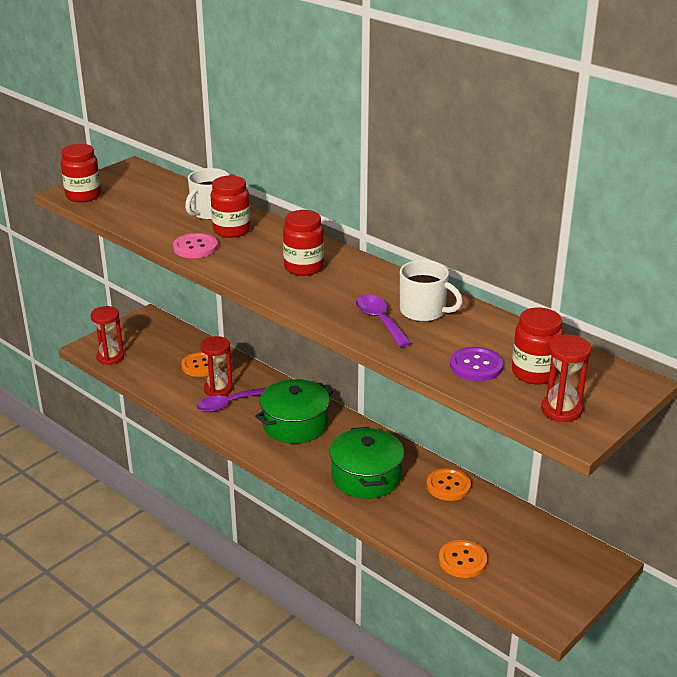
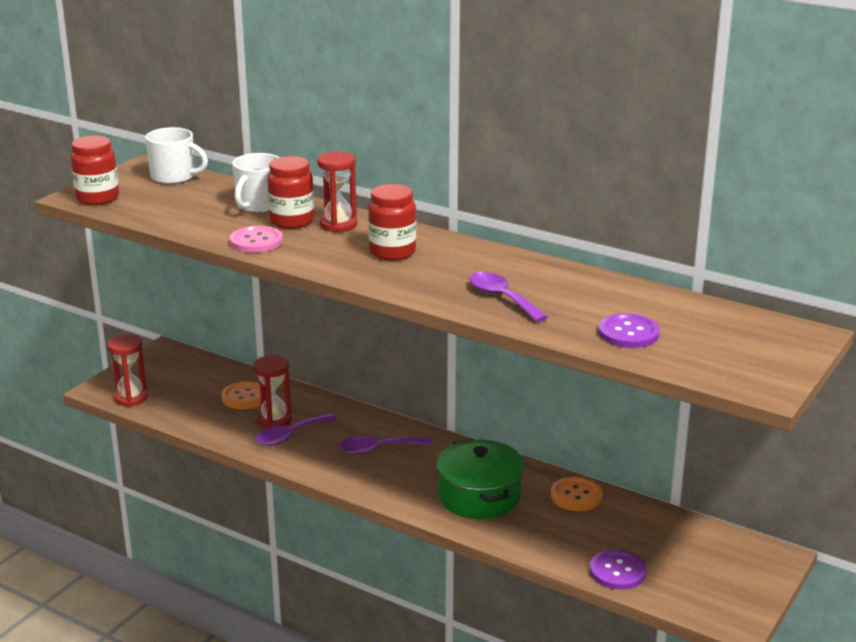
camera: 10 degrees left, 5 degrees down
(295, 424) = (378, 449): green pot -> purple spoon
(424, 311) = (548, 285): white mug -> white mug (174, 177)
(462, 560) = (617, 571): orange button -> purple button
(534, 373) = (695, 334): red jar -> none
(561, 410) = (739, 368): red hourglass -> red hourglass (338, 225)

